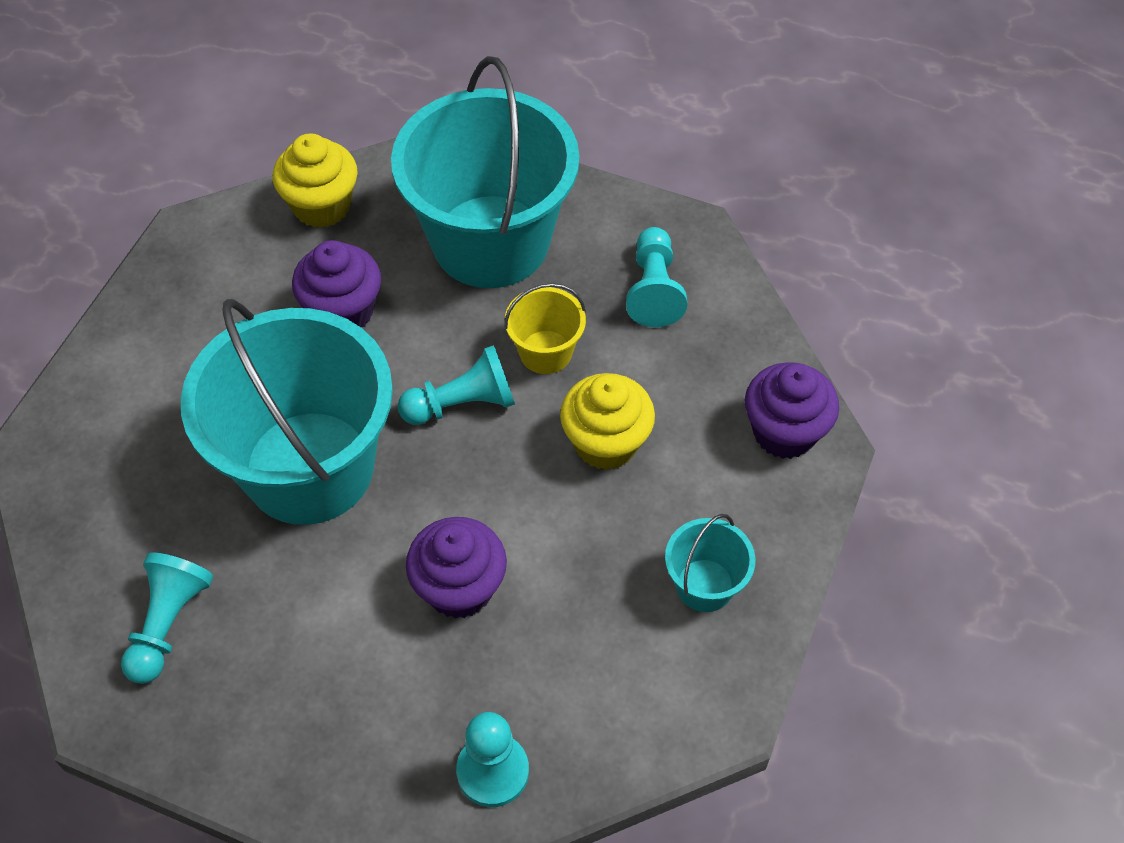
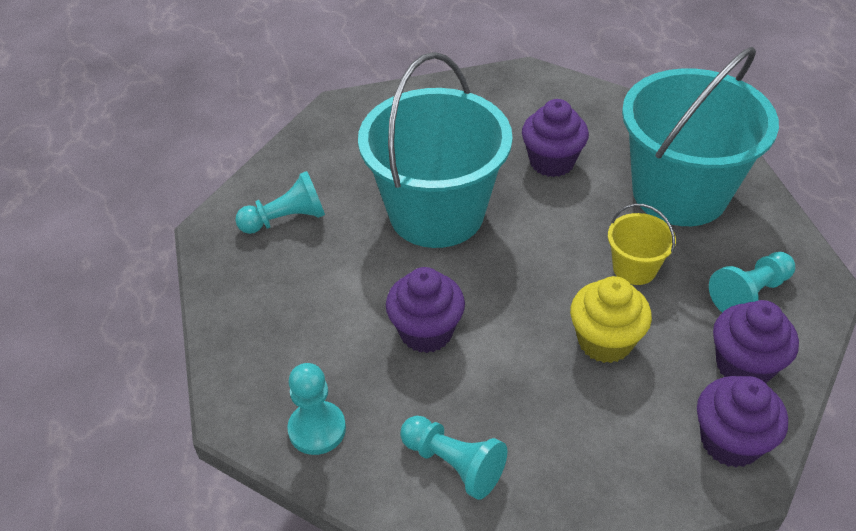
camera: 55 degrees right, 10 degrees down
(322, 206) = (608, 110): yellow cupcake -> none
(462, 404) = (552, 252): turquoise pawn -> turquoise pawn (454, 464)
(704, 585) = (557, 467): turquoise bucket -> none
(722, 358) = (744, 366): none -> purple cupcake

